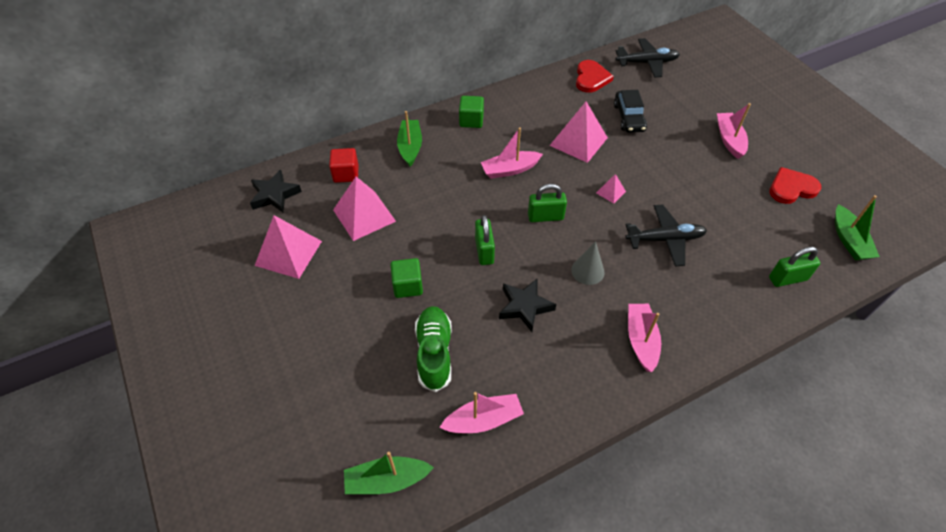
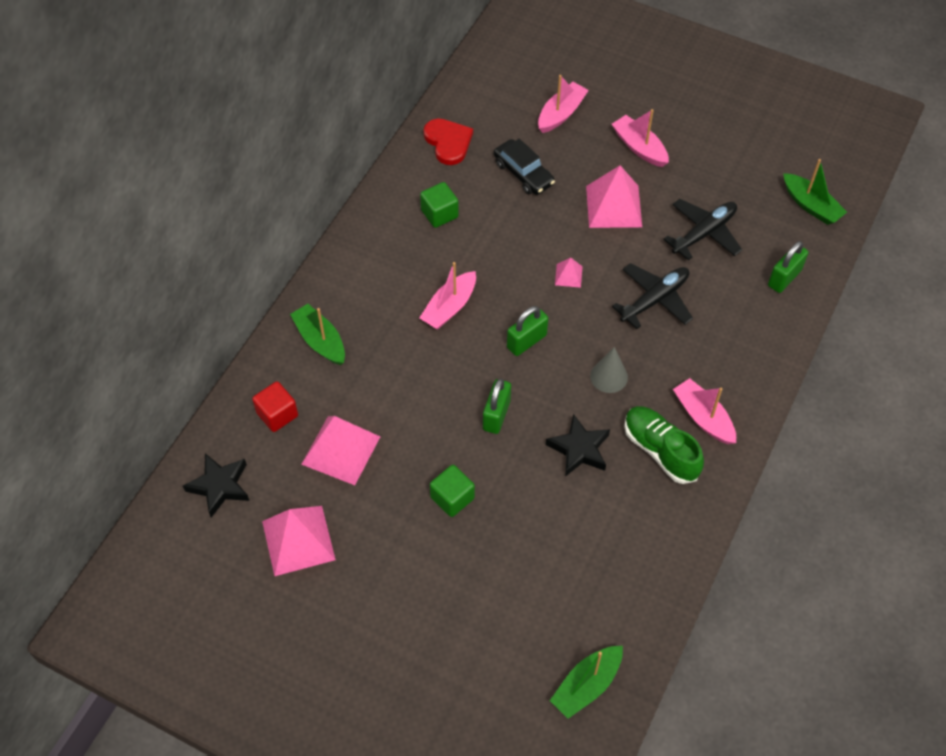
camera: 35 degrees left, 5 degrees up
(434, 353) = (533, 547): green shoe -> green shoe (660, 450)
(471, 120) = (360, 269): green cube -> green cube (439, 214)
(483, 420) = (625, 579): pink boat -> pink boat (561, 113)
(484, 251) = (496, 415): green padlock -> green padlock turned 60 degrees clockwise
(578, 141) = (494, 232): pink pyramid -> pink pyramid (614, 206)
(647, 63) = (493, 89): black plane -> black plane (704, 233)
(791, 188) = (730, 174): red heart -> none

